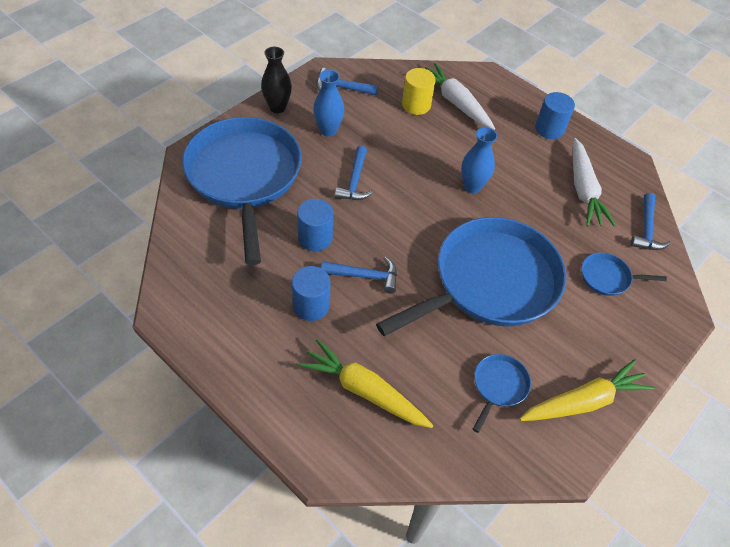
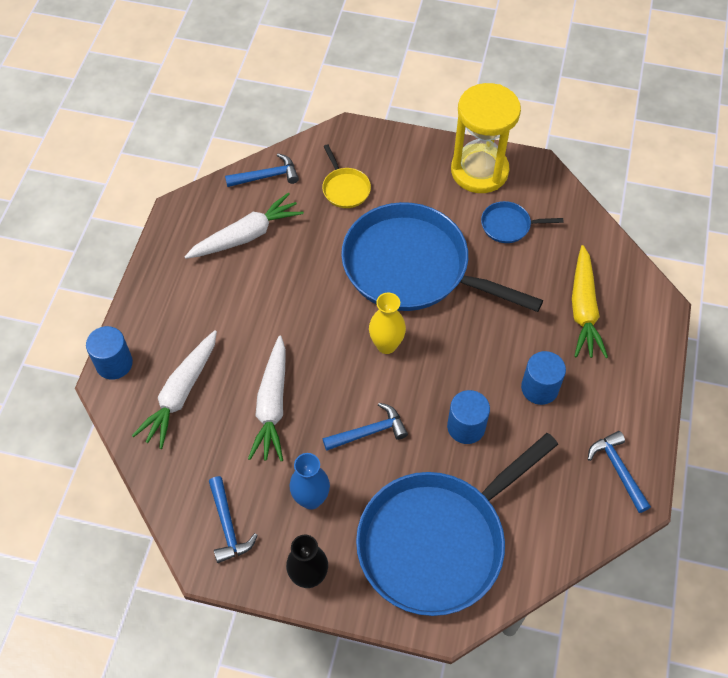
camera: 115 degrees left, 5 degrees up
(365, 276) = (477, 363): blue hammer -> blue hammer (618, 470)
(414, 141) = (272, 405): none -> white carrot
(416, 105) = (210, 431): yellow cylinder -> none
(422, 226) = (386, 345): none -> yellow vase
(472, 186) = (304, 326): blue vase -> none
(549, 129) = (171, 291): blue cylinder -> blue cylinder (114, 363)
(583, 401) = (479, 171): yellow carrot -> yellow hourglass
(607, 277) = (345, 189): blue pan -> yellow pan

